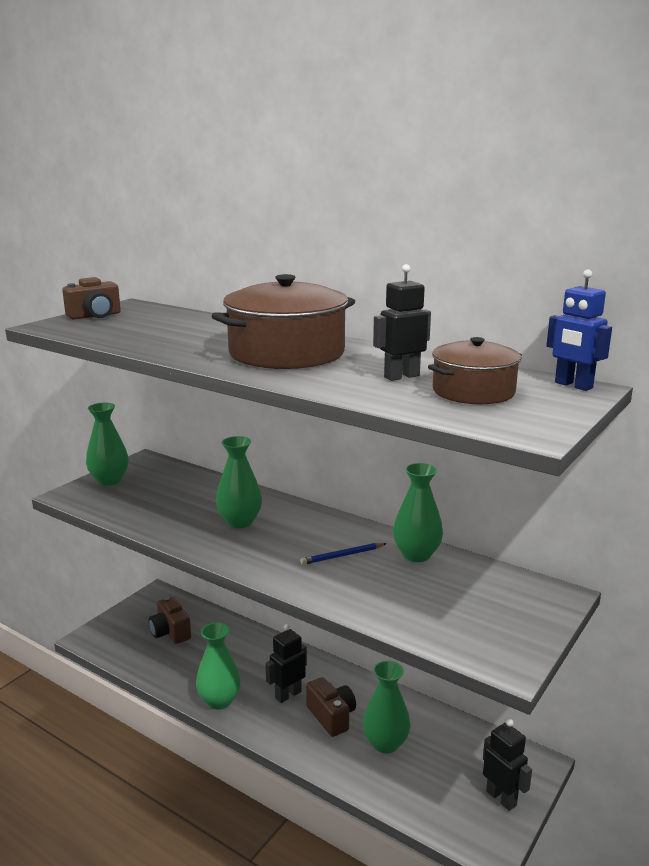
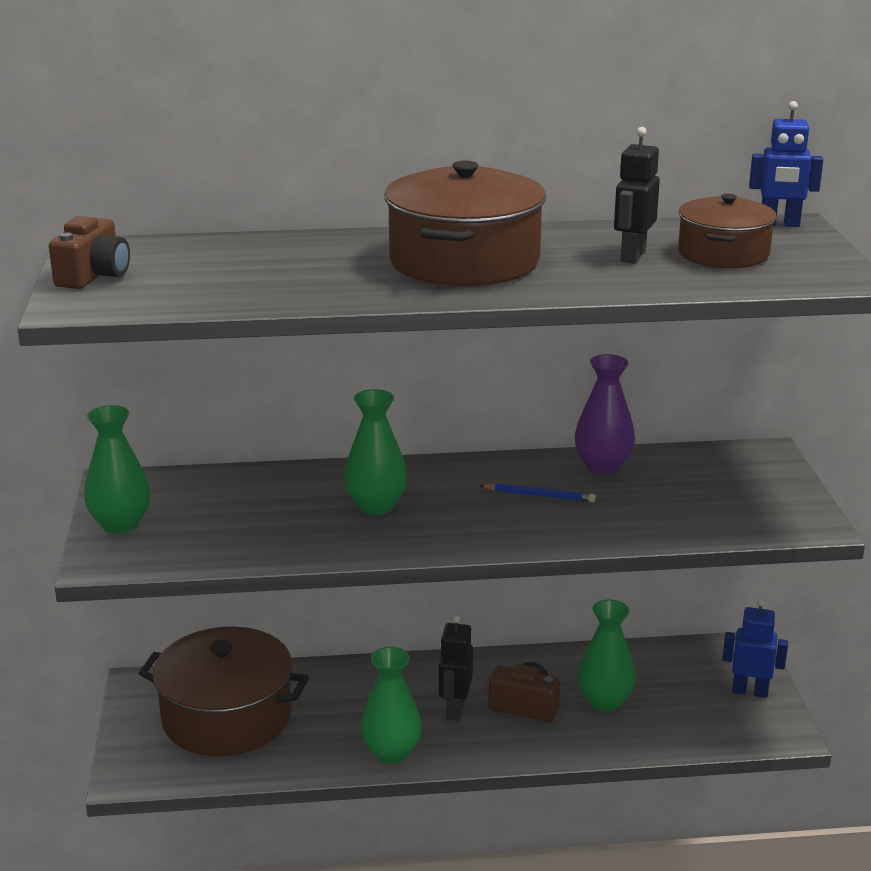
camera: 40 degrees left, 5 degrees up
(170, 632) = (226, 716): brown camera -> brown pot
(342, 556) = (539, 496): blue pencil -> blue pencil turned 105 degrees counterclockwise
(416, 555) = (602, 466): green vase -> purple vase
(501, 798) = (750, 691): black robot -> blue robot

